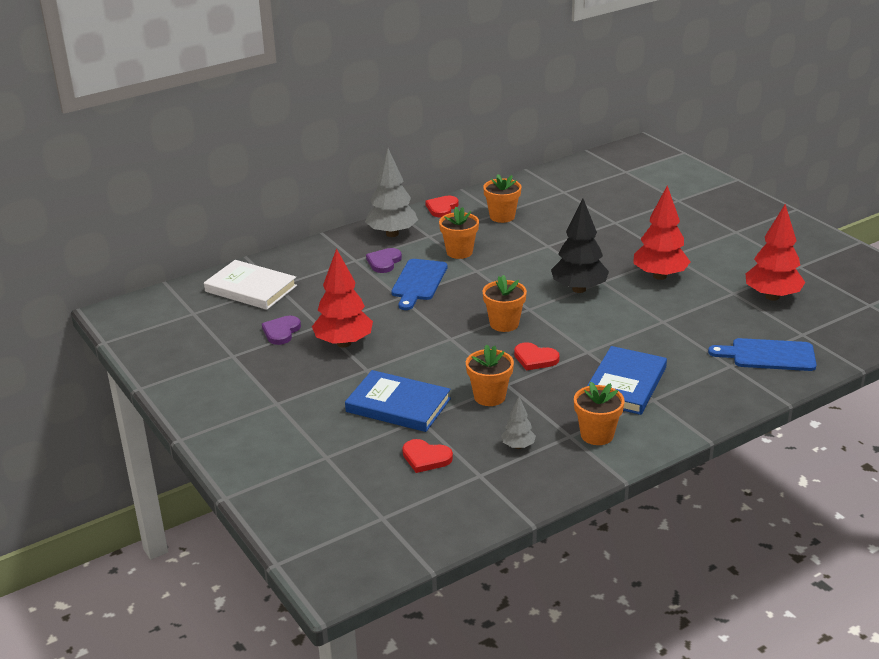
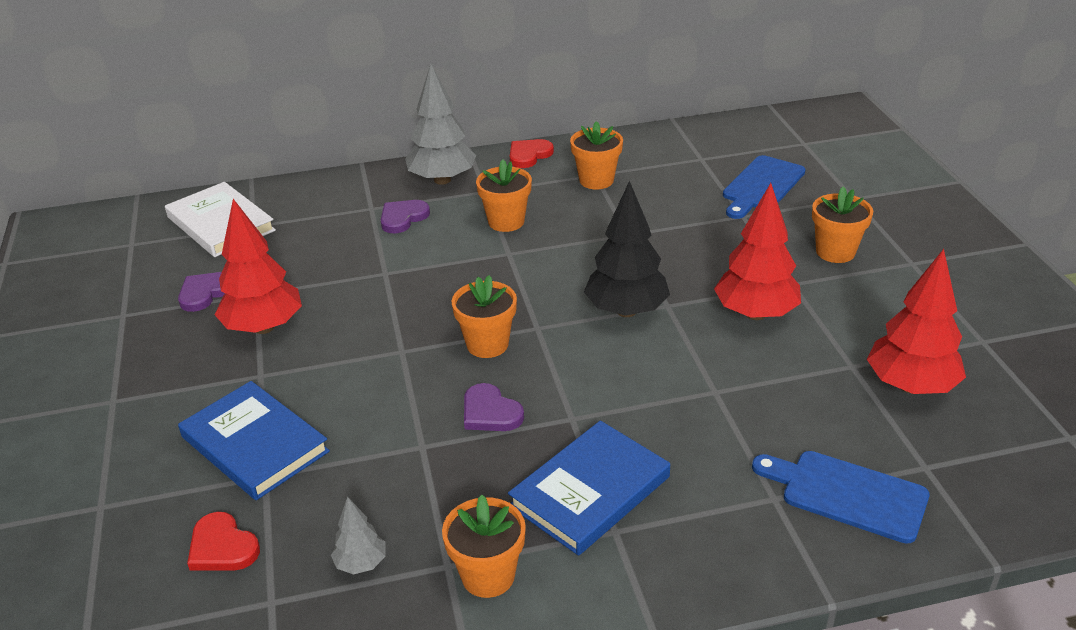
camera: 20 degrees right, 5 degrees up
(418, 282) = (423, 256): blue cutting board -> blue cutting board (761, 186)
(489, 397) = (383, 462): orange flower pot -> orange flower pot (835, 252)
(535, 359) = (490, 412): red heart -> purple heart

